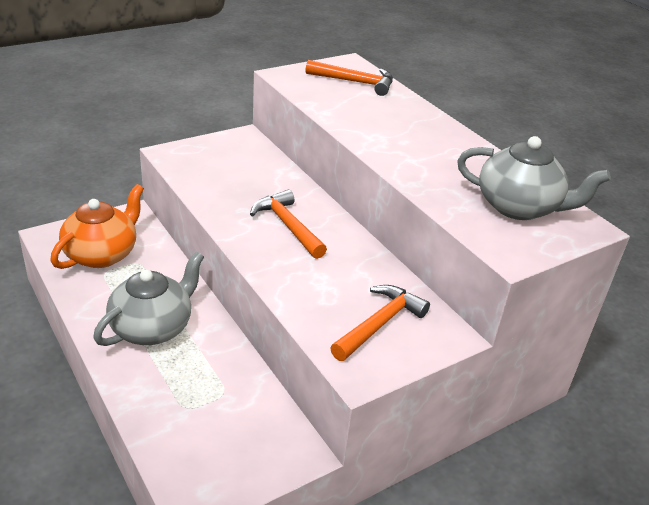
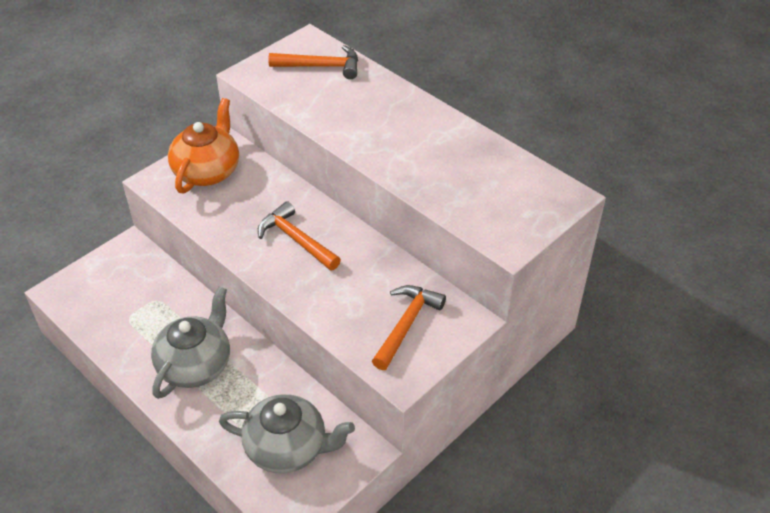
camera: 10 degrees left, 10 degrees up
(102, 254) = (118, 299): orange teapot -> orange teapot (207, 171)
(519, 207) = (506, 189): grey teapot -> grey teapot (288, 448)

